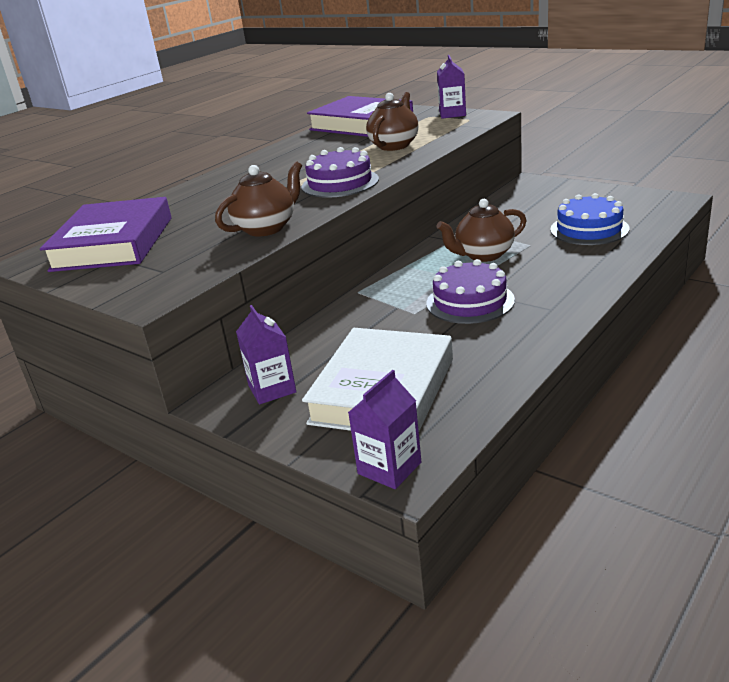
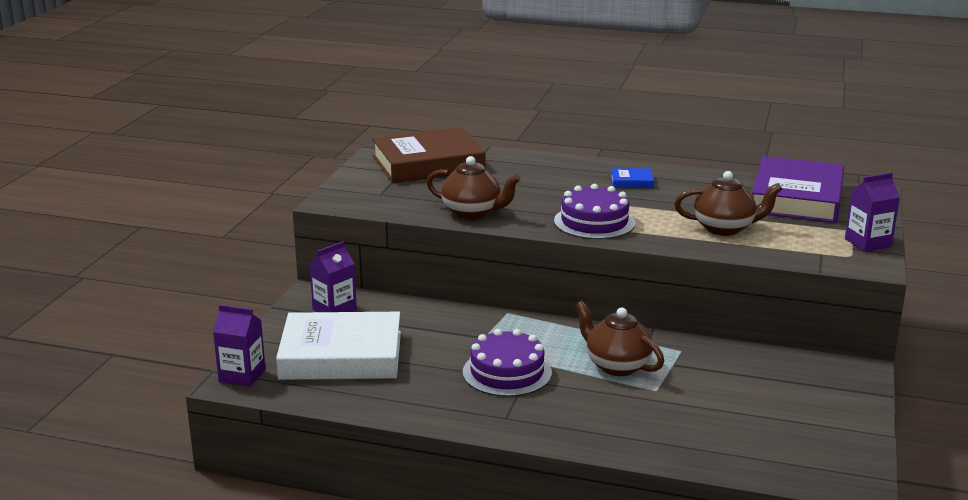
camera: 65 degrees right, 5 degrees down
(114, 243) = (428, 164): purple book -> brown book
(271, 166) = (631, 182): none -> blue book
(589, 229) = (720, 424): blue cake -> none

